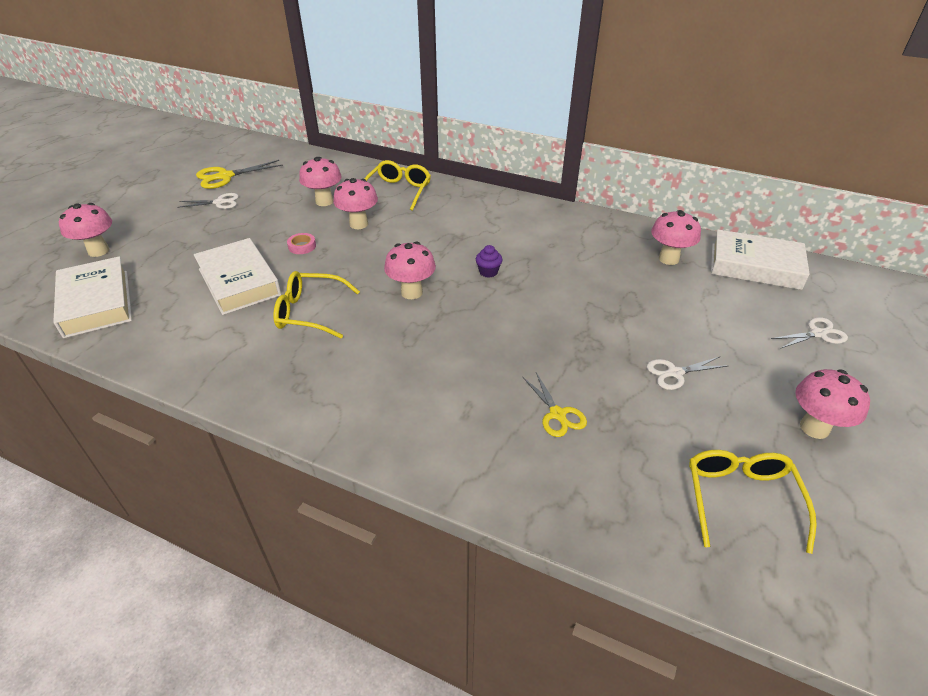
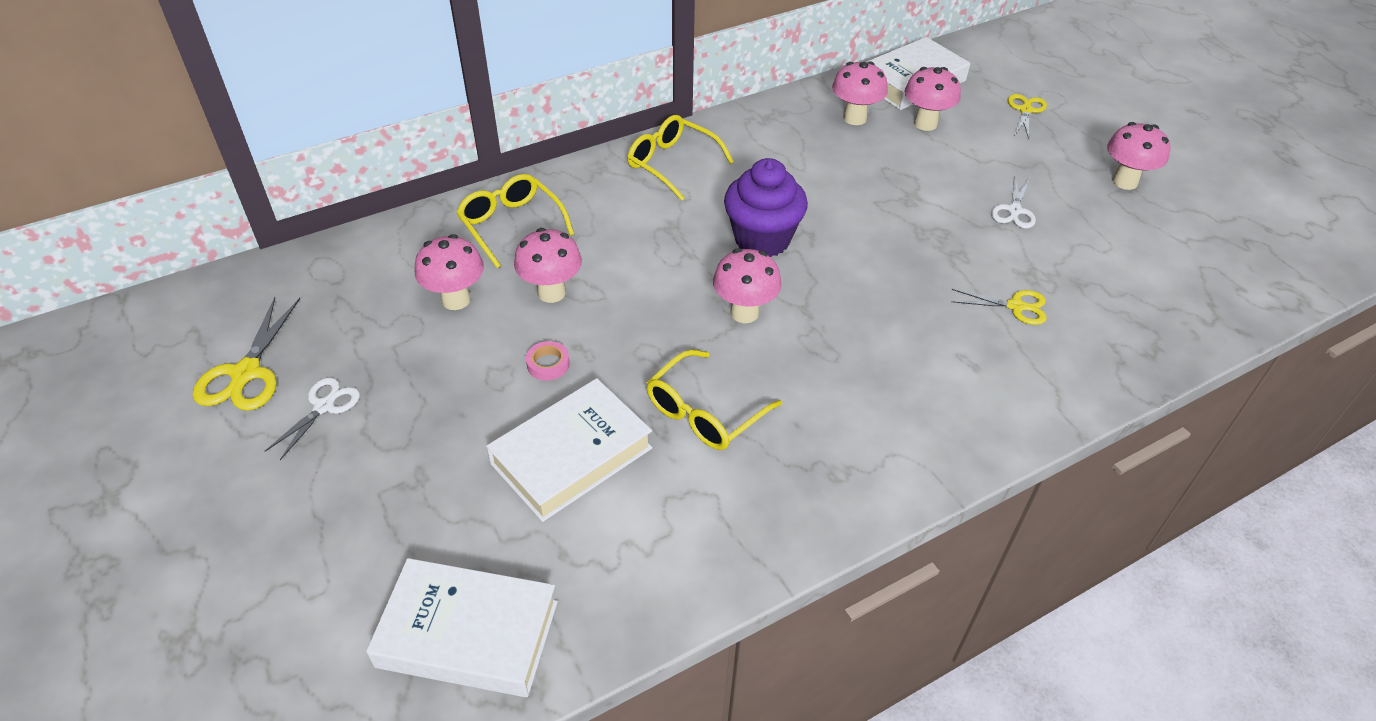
camera: 55 degrees left, 5 degrees up
(98, 251) = (308, 597): pink mushroom -> pink mushroom (925, 123)
(239, 282) = (571, 456): white book -> white book turned 45 degrees counterclockwise
(488, 272) = (762, 239): purple cupcake -> purple cupcake, size x2.34
(740, 499) = (1171, 262): yellow glasses -> yellow glasses (672, 163)
(818, 334) = (1025, 110): white scissors -> yellow scissors

